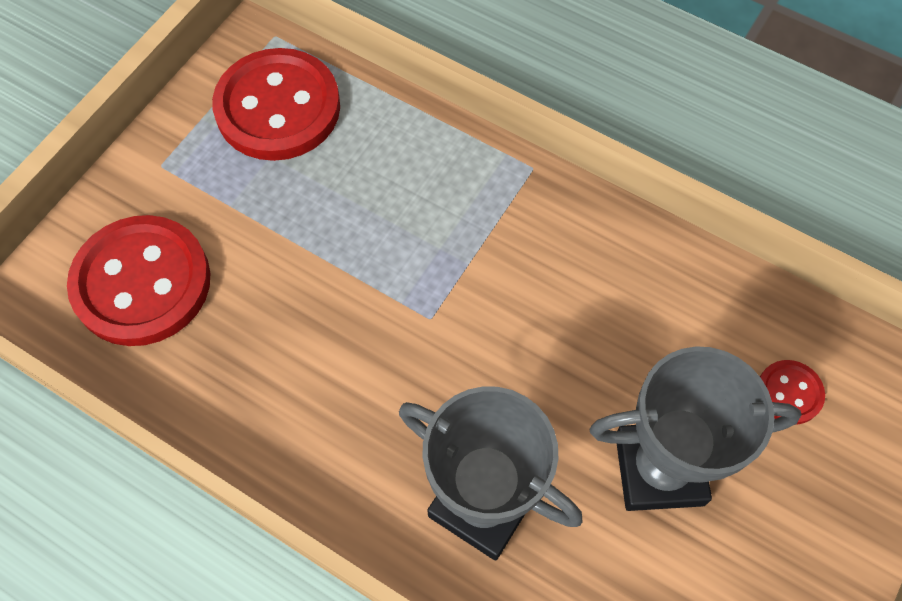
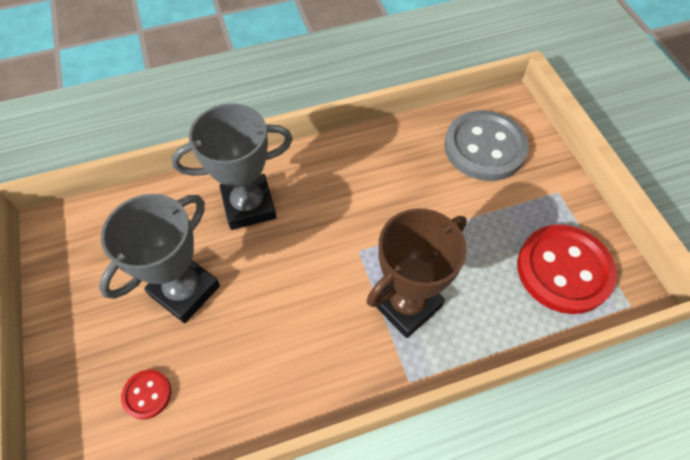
camera: 130 degrees right, 5 degrees down
(142, 283) = (484, 147): red button -> grey button
(453, 224) = (406, 304): none -> brown trophy

